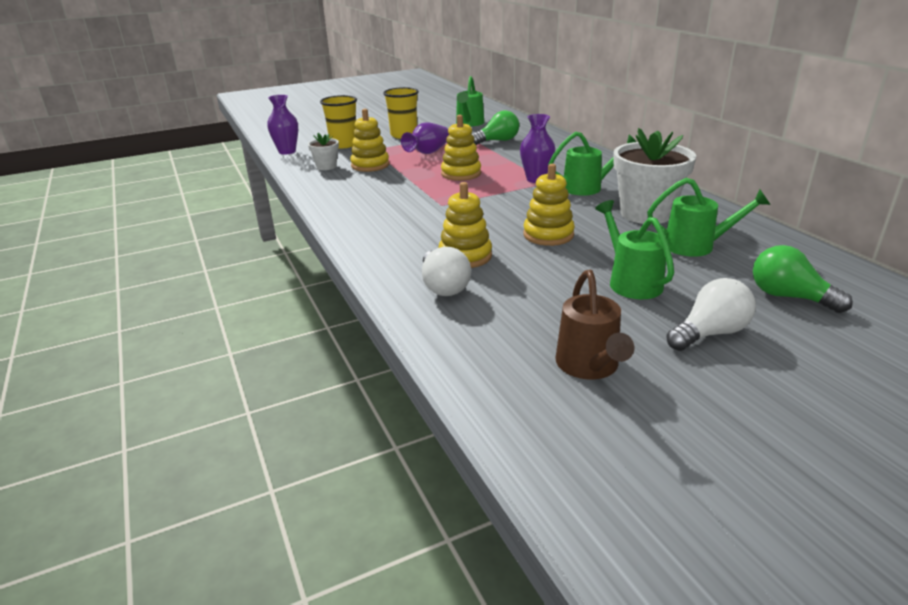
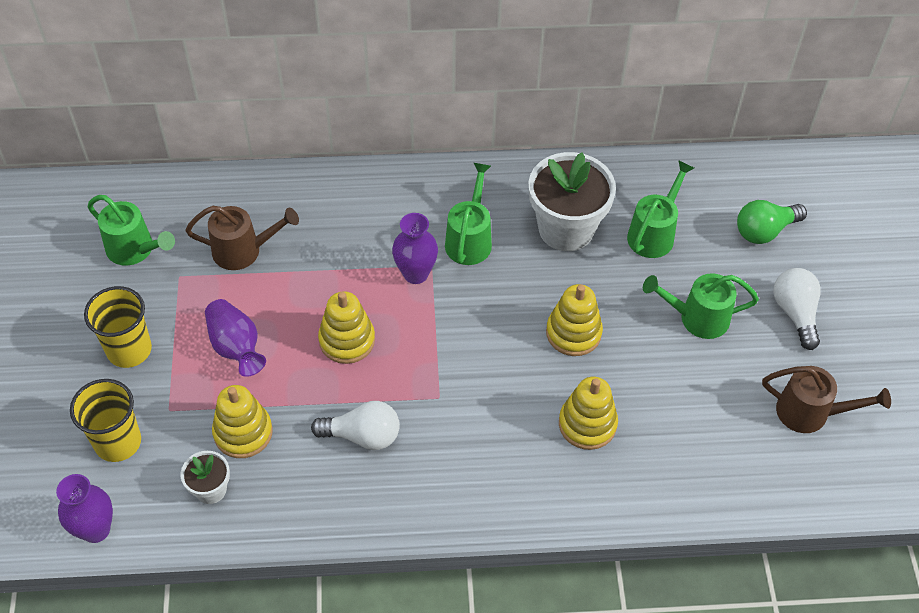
camera: 70 degrees left, 25 degrees up
(443, 286) = (643, 466): white light bulb -> white light bulb (362, 435)
(497, 141) = (244, 250): green light bulb -> brown watering can

